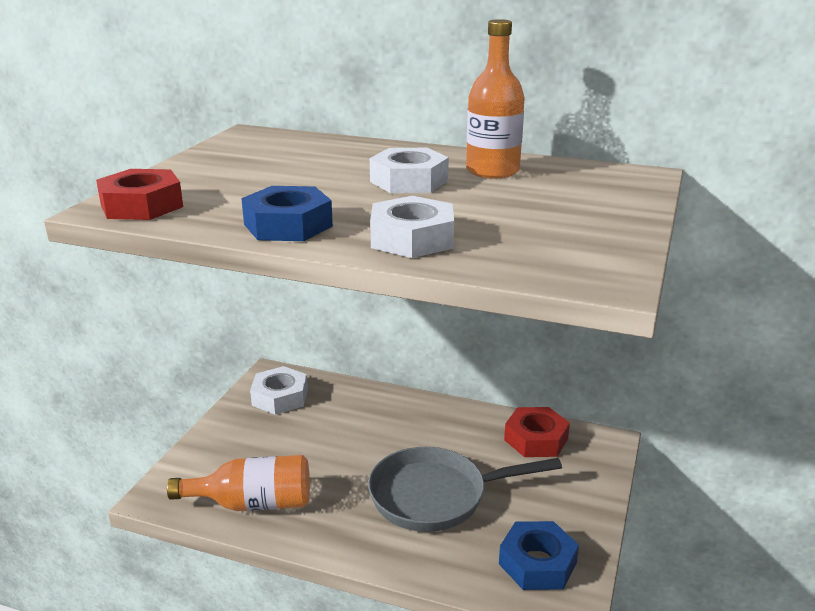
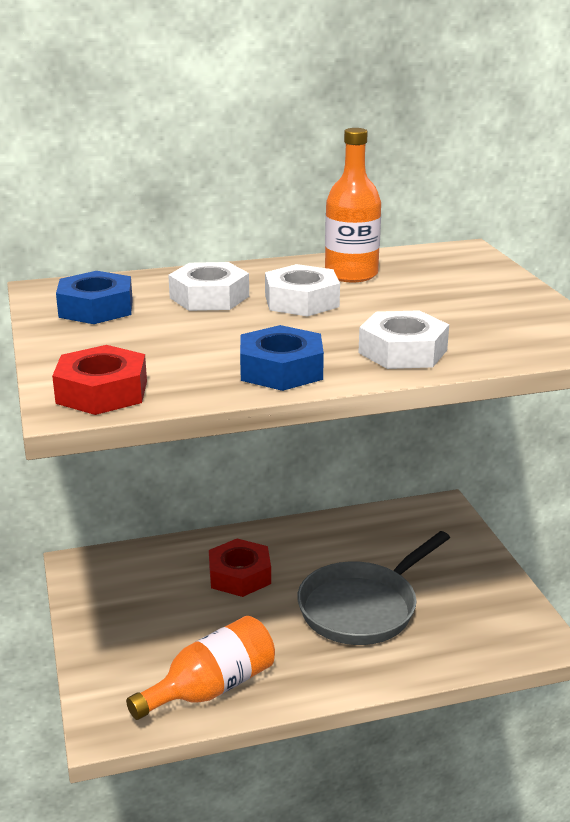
camera: 35 degrees left, 0 degrees up
(280, 397) = (116, 582): white nut -> white nut (209, 297)
(536, 439) = (389, 526): red nut -> red nut (239, 575)
(537, 563) = (494, 623): blue nut -> blue nut (96, 308)

